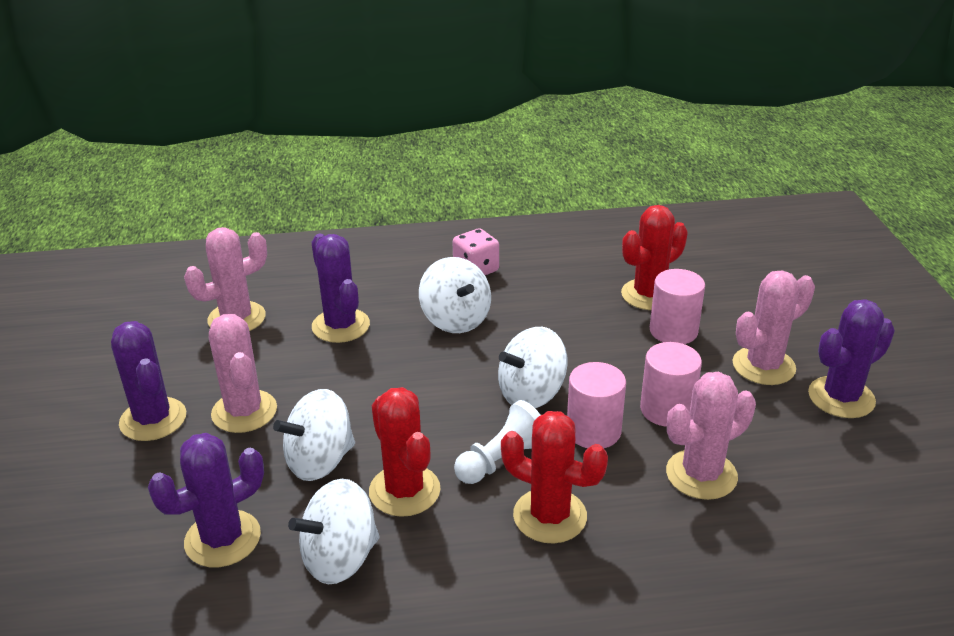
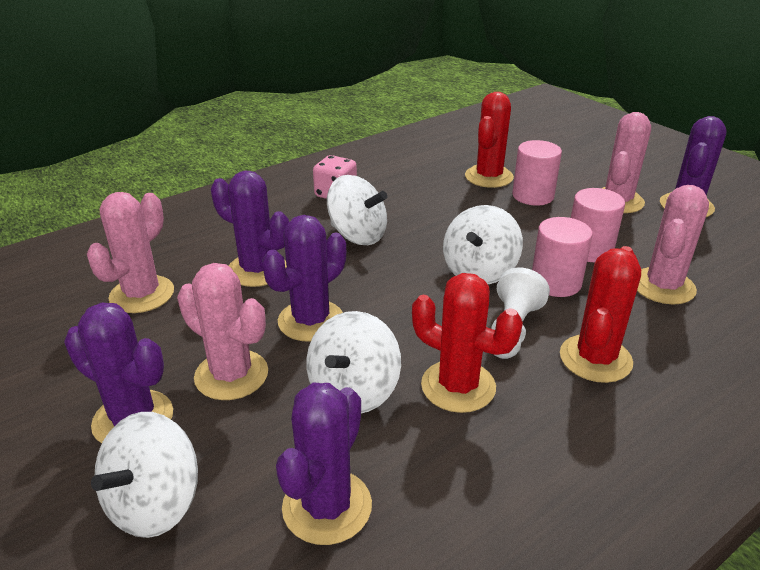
camera: 30 degrees left, 0 degrees up
(340, 558) = (462, 471): white spinning top -> white spinning top (155, 503)
(342, 388) = (311, 321): none -> purple cactus
(550, 516) = (595, 359): red cactus -> red cactus turned 60 degrees counterclockwise

